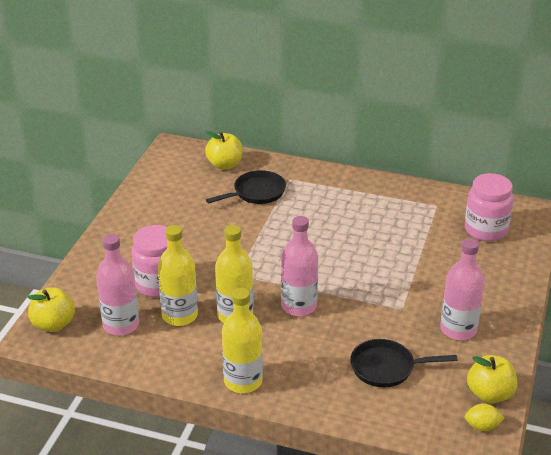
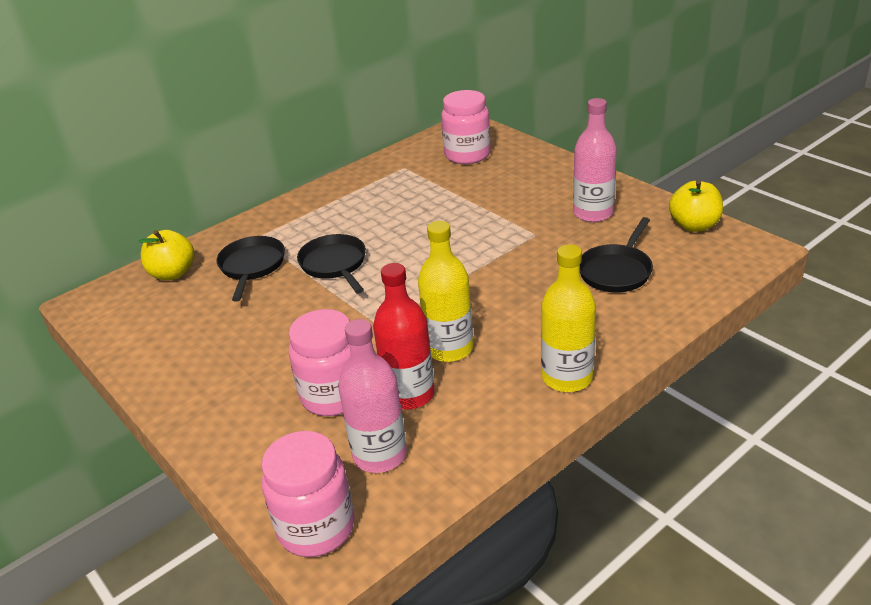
camera: 55 degrees left, 0 degrees up
(53, 324) = (316, 528): yellow apple -> pink jar
(179, 315) = (409, 394): yellow bottle -> red bottle
(286, 227) = (335, 265): none -> black pan
(298, 306) = (474, 297): pink bottle -> none
(482, 426) = (735, 243): yellow lemon -> none

